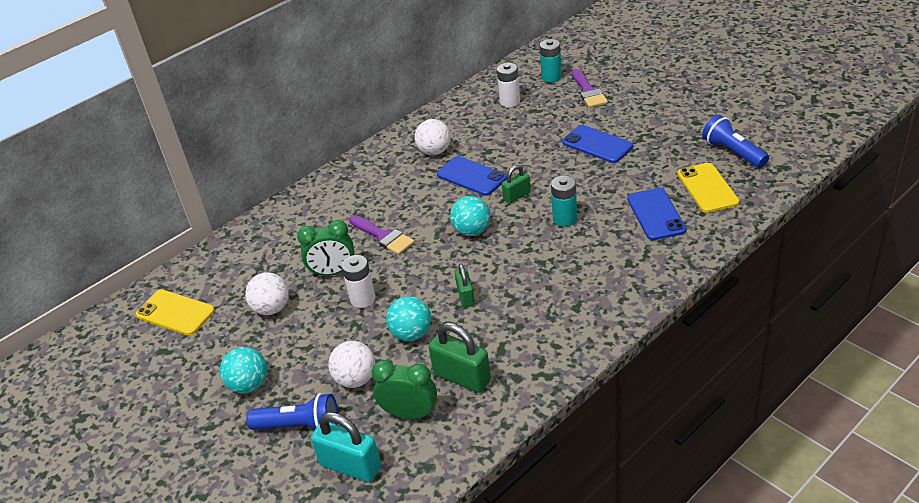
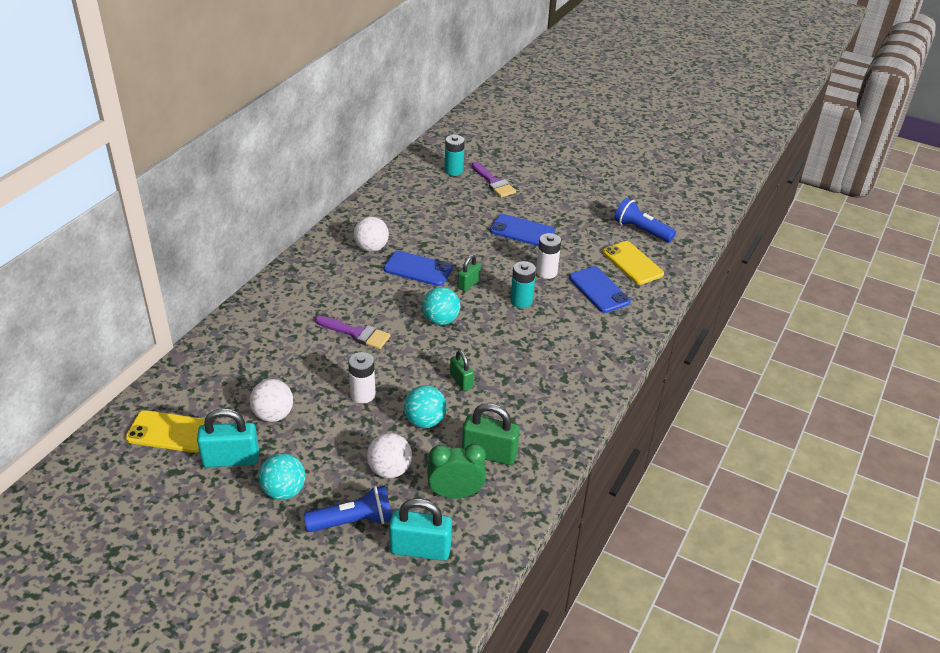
camera: 25 degrees left, 0 degrees up
(216, 346) = (231, 459): none -> turquoise padlock
(333, 272) = (321, 373): green clock -> none
(510, 101) = (424, 196): white battery -> white battery (546, 272)

